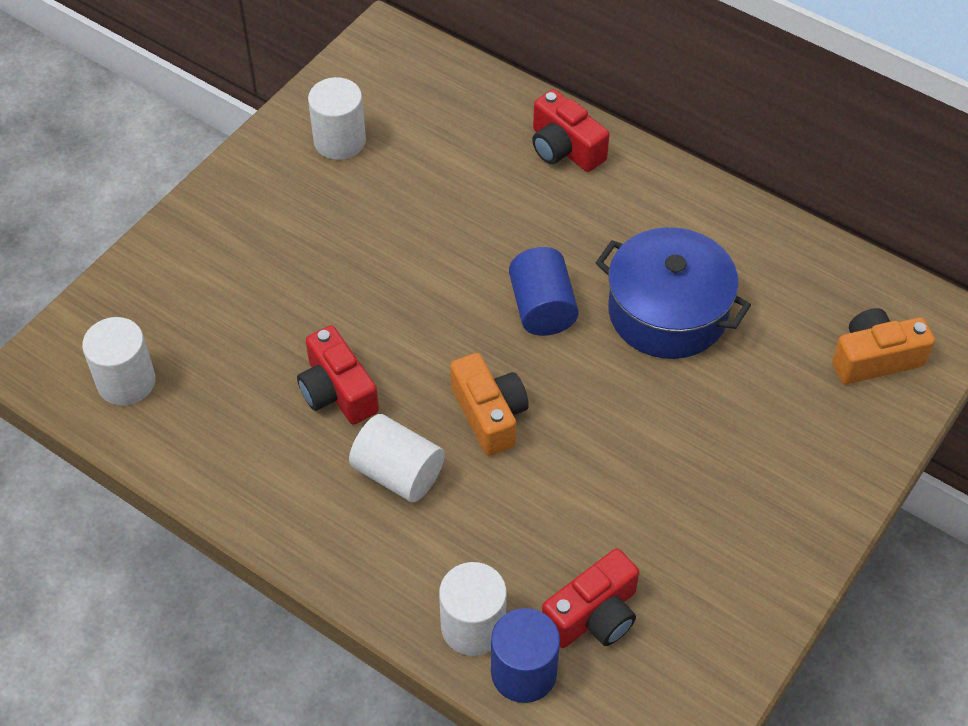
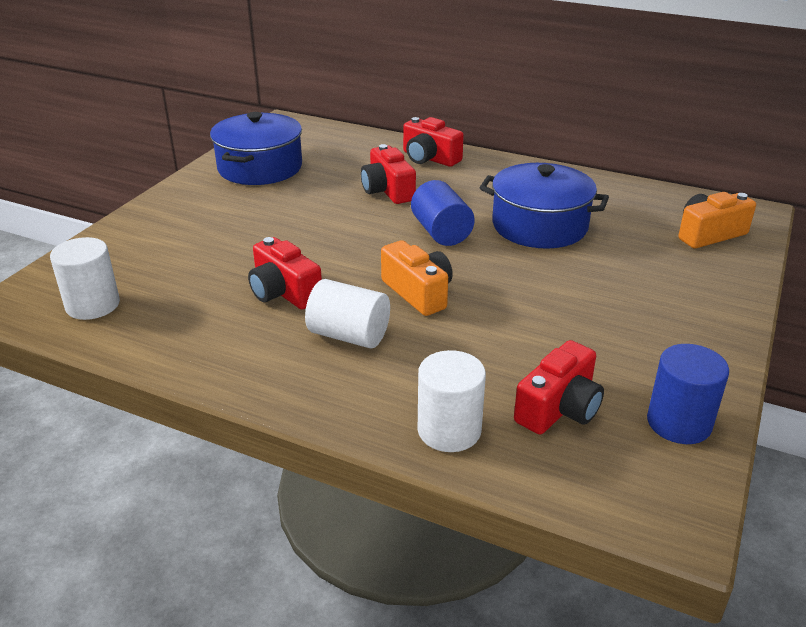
camera: 10 degrees left, 20 degrees down
(339, 141) = (260, 167): white cylinder -> blue pot
(494, 213) = (387, 190): none -> red camera
(523, 672) = (510, 458): blue cylinder -> blue cylinder (679, 423)

